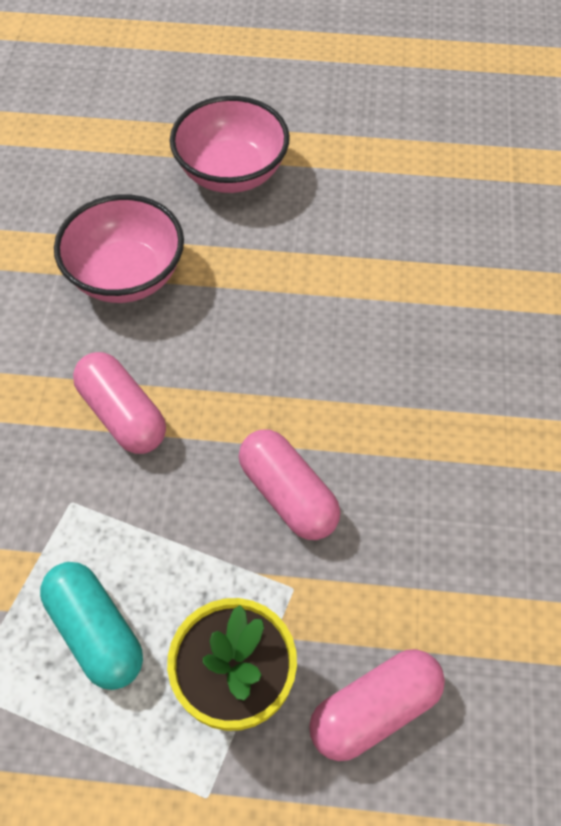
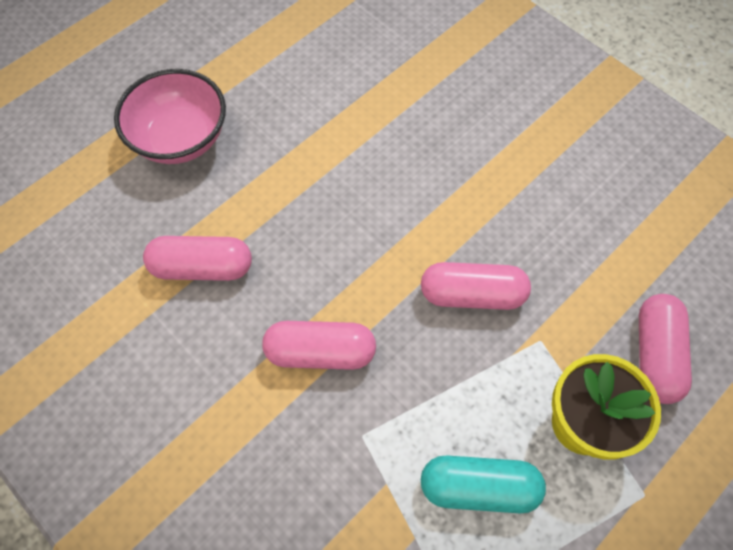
camera: 50 degrees left, 5 degrees up
(126, 275) = (202, 267): pink bowl -> pink capsule

